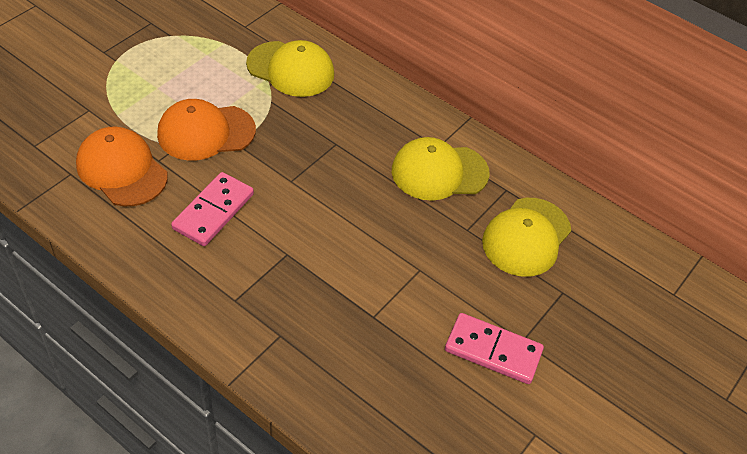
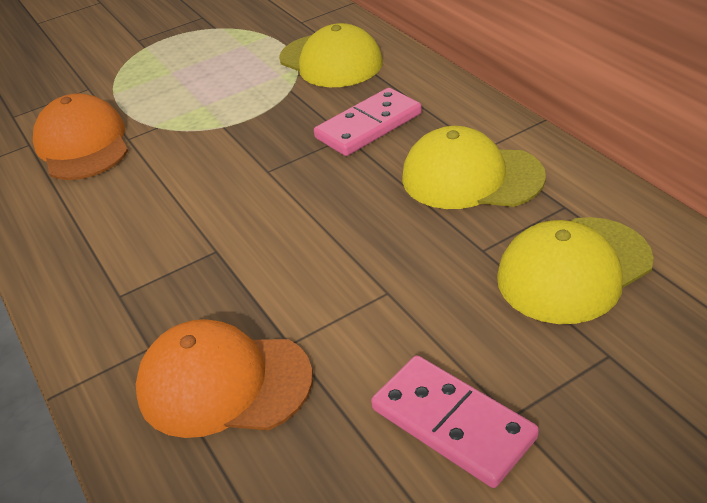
camera: 30 degrees right, 10 degrees down
(206, 132) = (197, 115): orange cap -> orange cap (223, 383)
(213, 211) = (155, 194): pink domino -> pink domino (369, 126)

